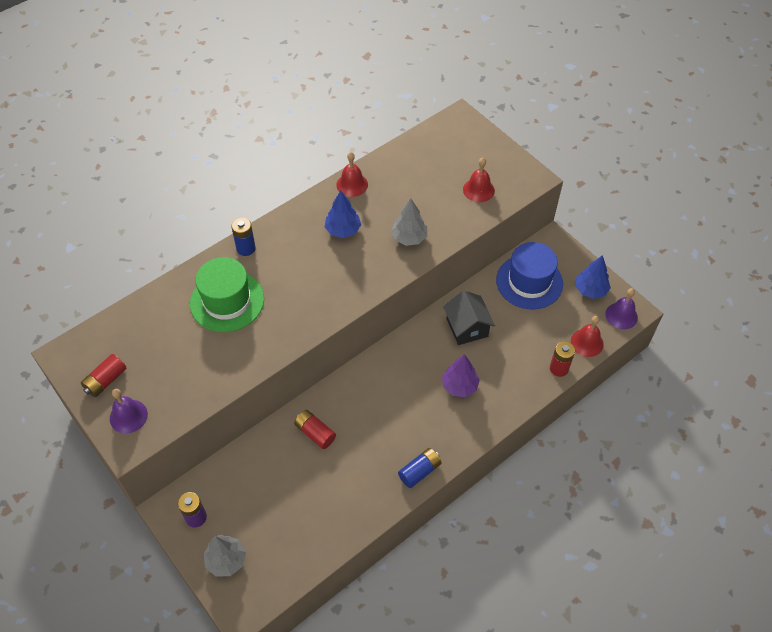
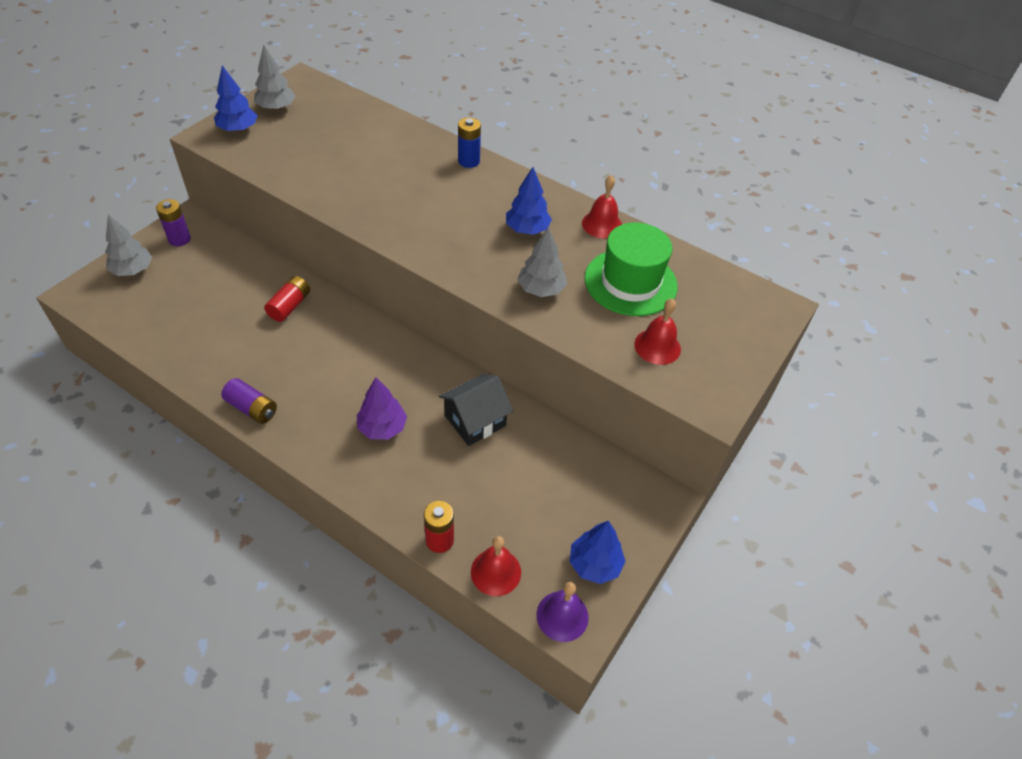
camera: 70 degrees right, 5 degrees down
(106, 381) = (276, 108): red battery -> grey tree
(128, 416) = (238, 129): purple bell -> blue tree
(227, 301) = (393, 162): green hat -> green hat (630, 282)
(419, 471) = (252, 408): blue battery -> purple battery
(529, 282) = (578, 481): blue hat -> none

